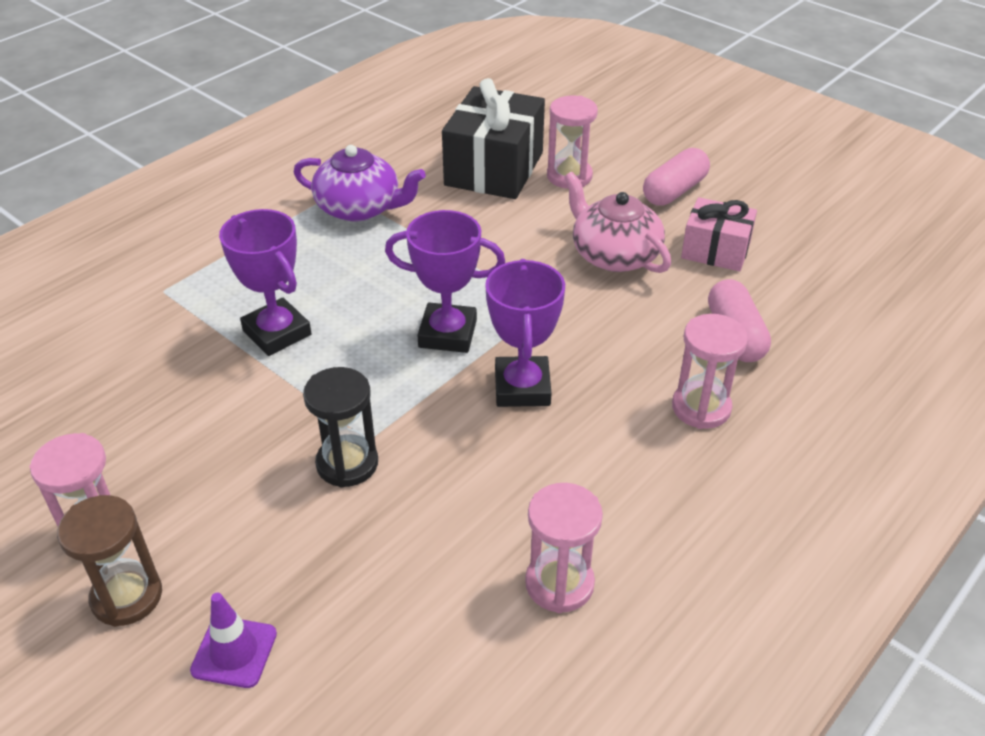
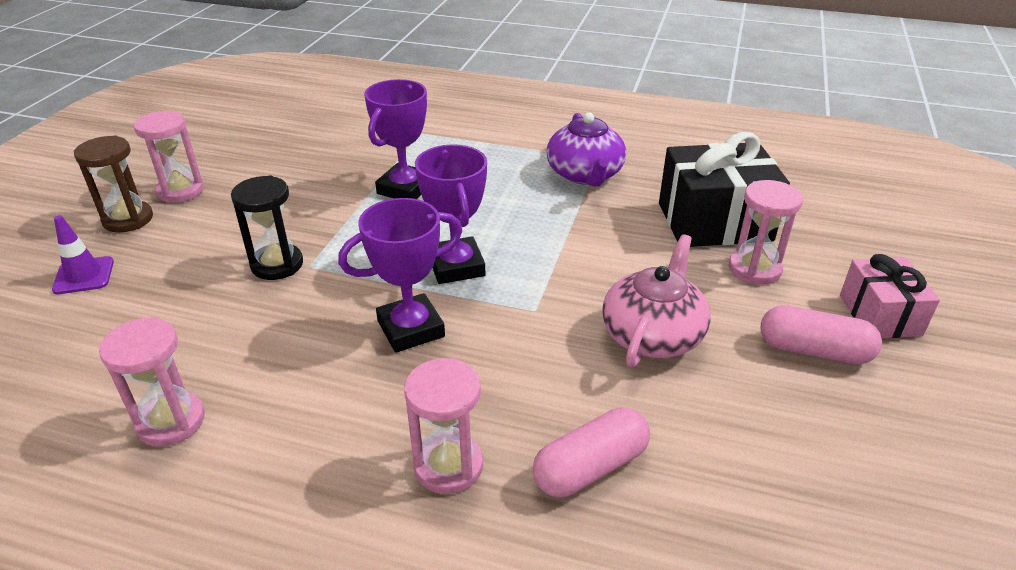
camera: 65 degrees right, 5 degrees down
(715, 251) = (734, 413): pink gift -> pink gift (879, 315)

